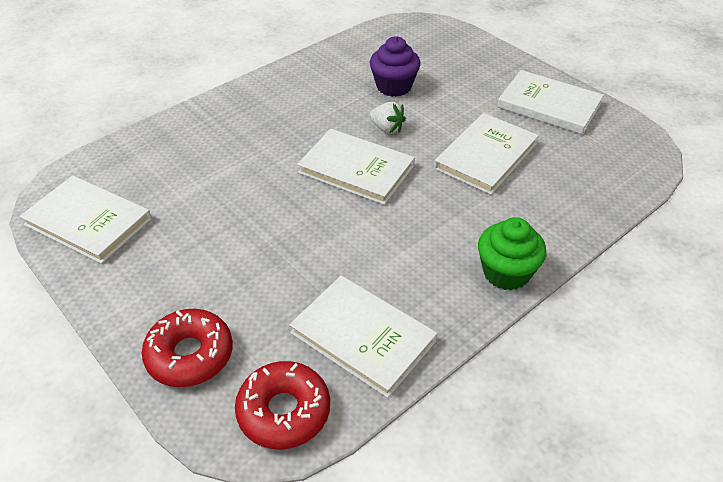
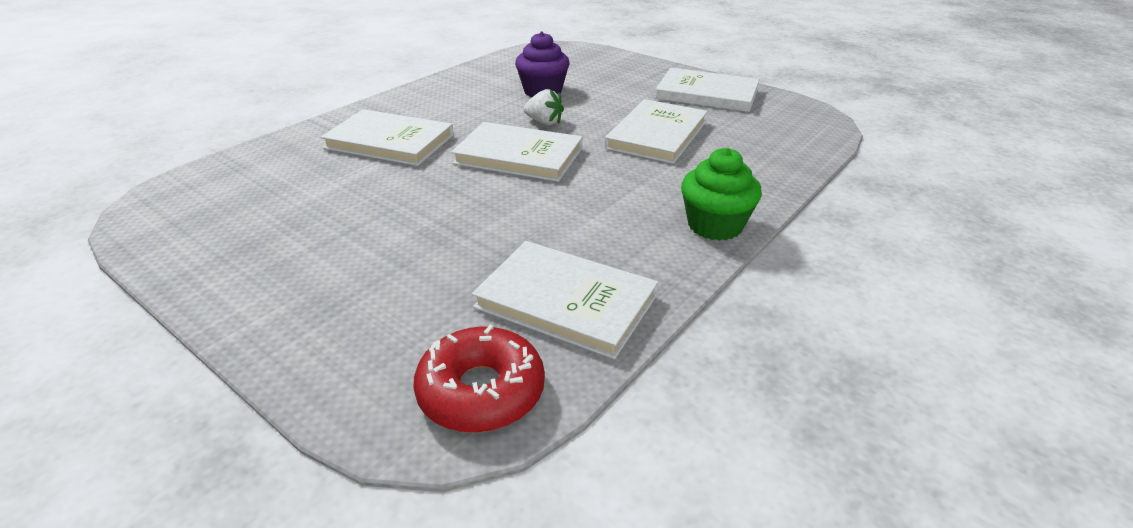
camera: 10 degrees left, 10 degrees down
(88, 221) = (196, 227): white book -> white book (390, 141)
(190, 355) = (342, 345): red donut -> none

